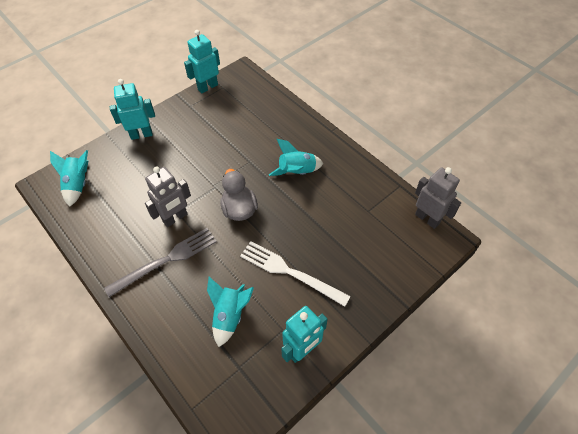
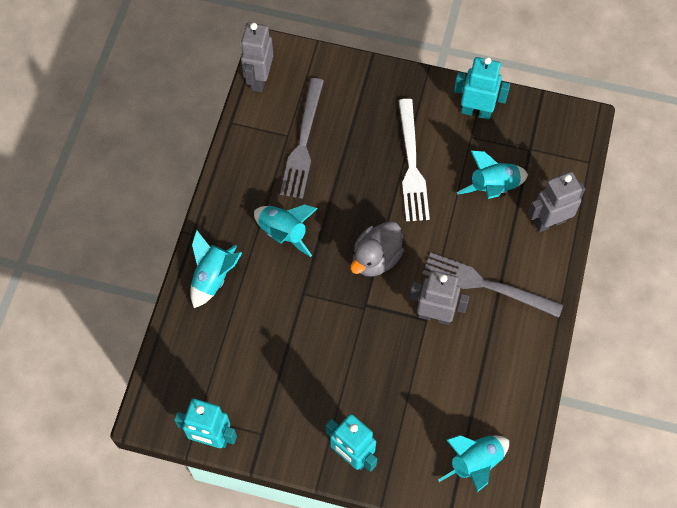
camera: 125 degrees left, 10 degrees up
(171, 336) = (549, 222): none -> grey robot
(295, 127) = (213, 277): none -> turquoise rocket
(356, 217) = (303, 142): none -> grey fork

